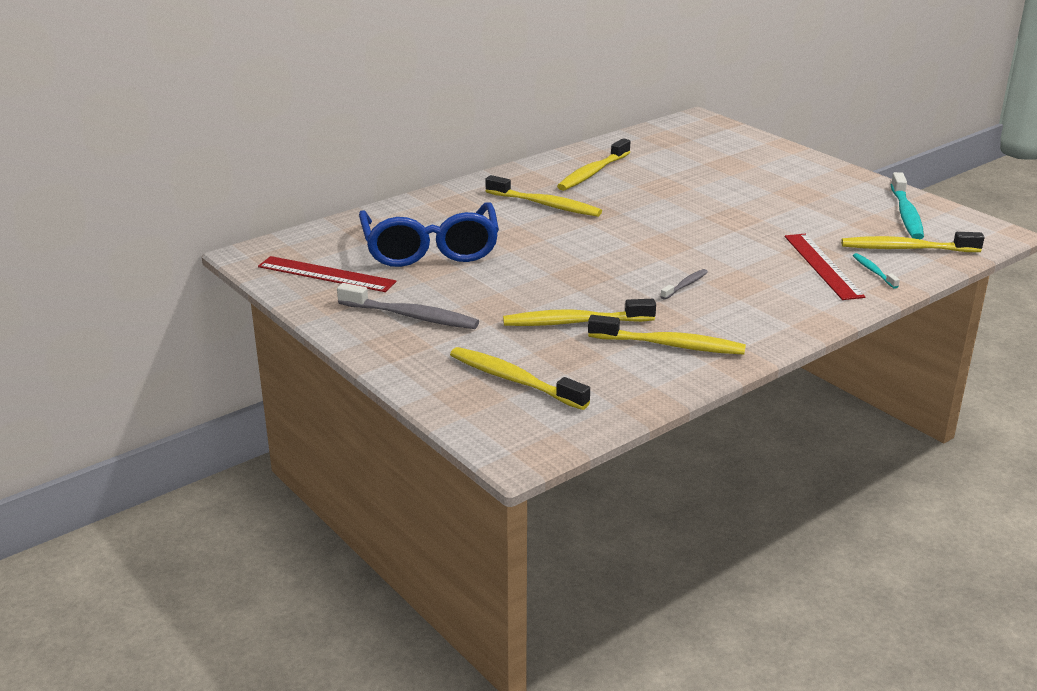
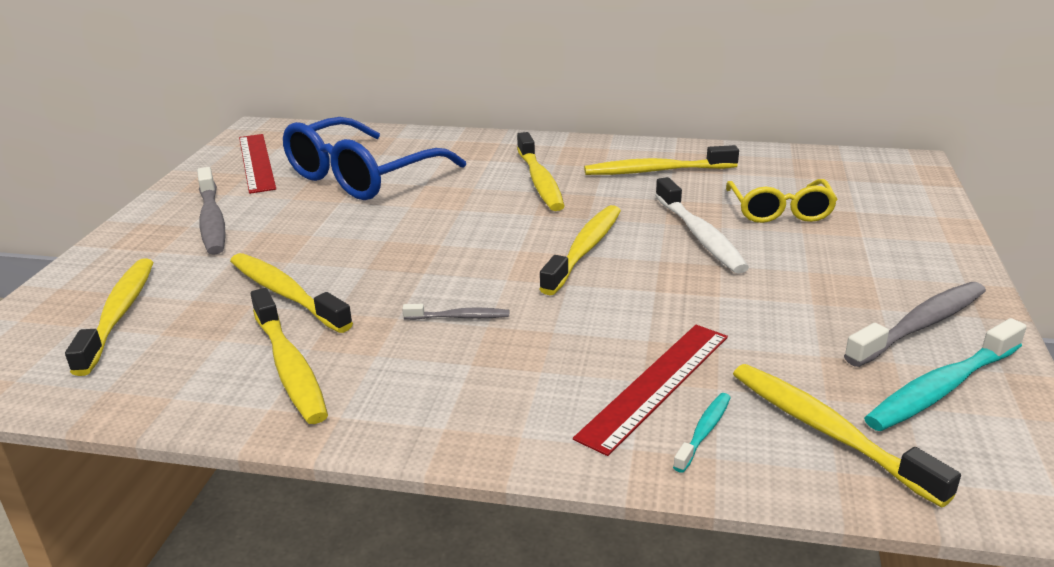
camera: 50 degrees right, 0 degrees up
(660, 228) = (585, 249): none -> yellow toothbrush
(693, 197) = (700, 235): none -> white toothbrush
(699, 169) = (780, 211): none -> yellow glasses
(854, 194) = (921, 325): none -> grey toothbrush

